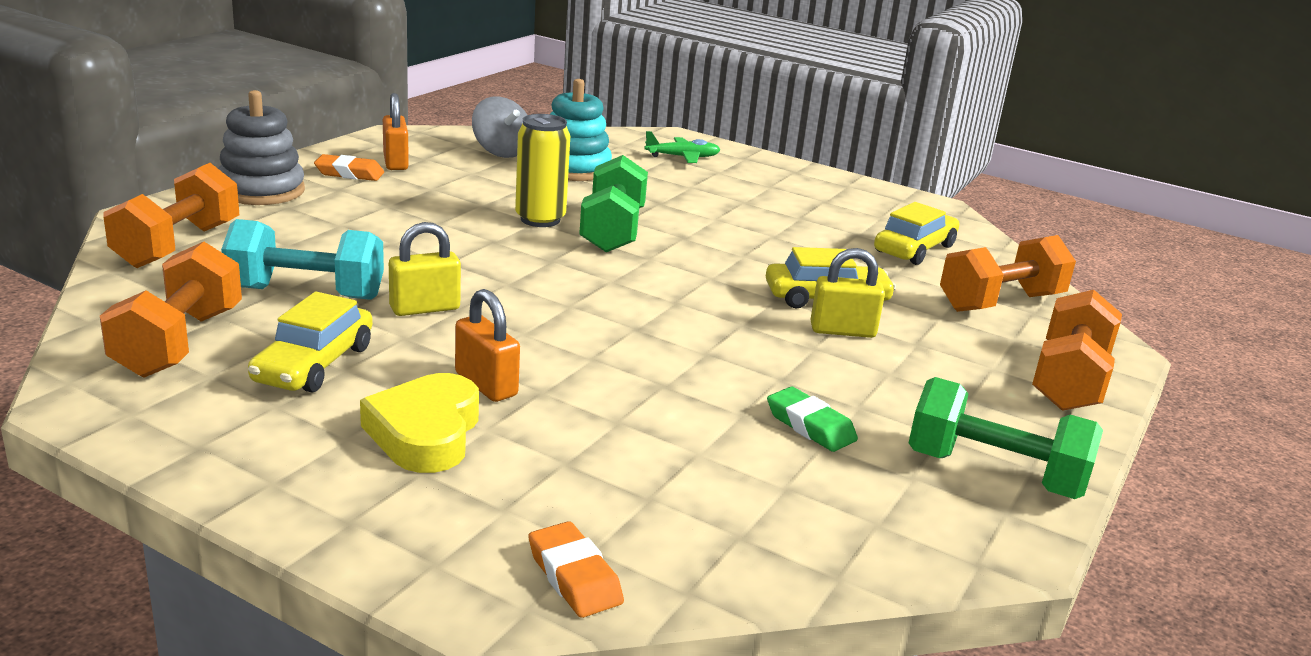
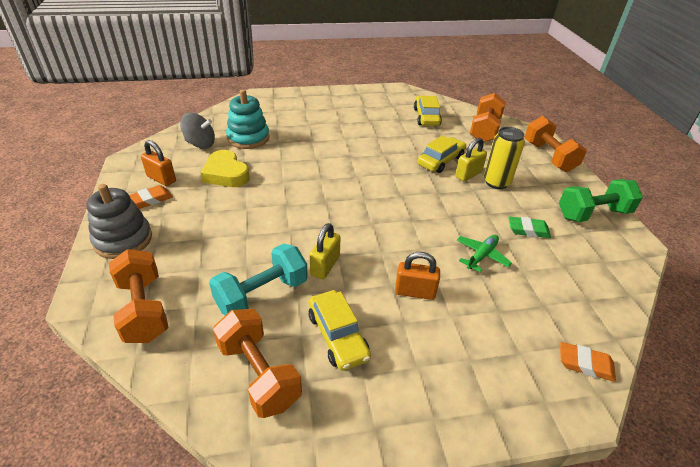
camera: 40 degrees left, 15 degrees up
(425, 433) = (438, 337): yellow heart -> yellow heart (226, 174)
(540, 219) = (284, 179): yellow can -> yellow can (496, 182)
(612, 231) = (321, 168): green dumbbell -> none
(683, 157) = (280, 107): green plane -> green plane (481, 256)

